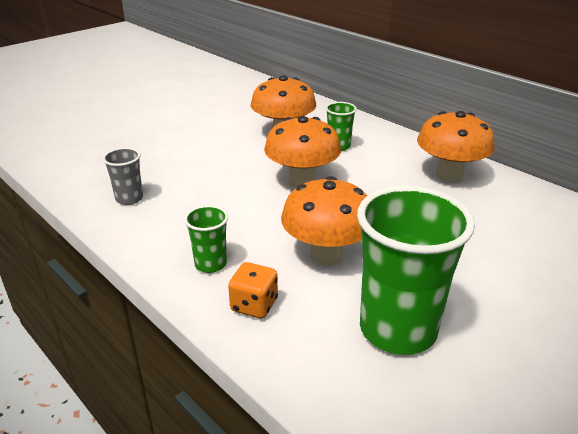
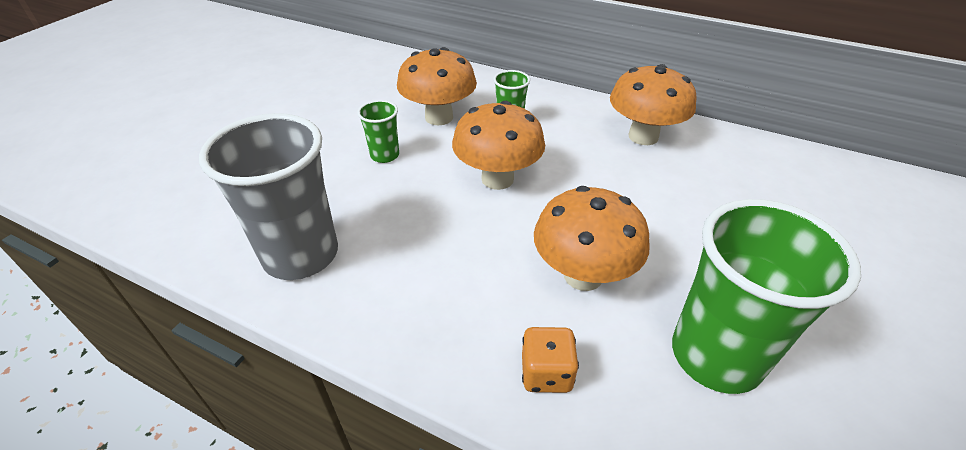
camera: 20 degrees left, 10 degrees up
(129, 199) = (301, 255): grey cup -> grey cup, size x2.09
(210, 264) = (460, 327): green cup -> green cup (385, 155)

